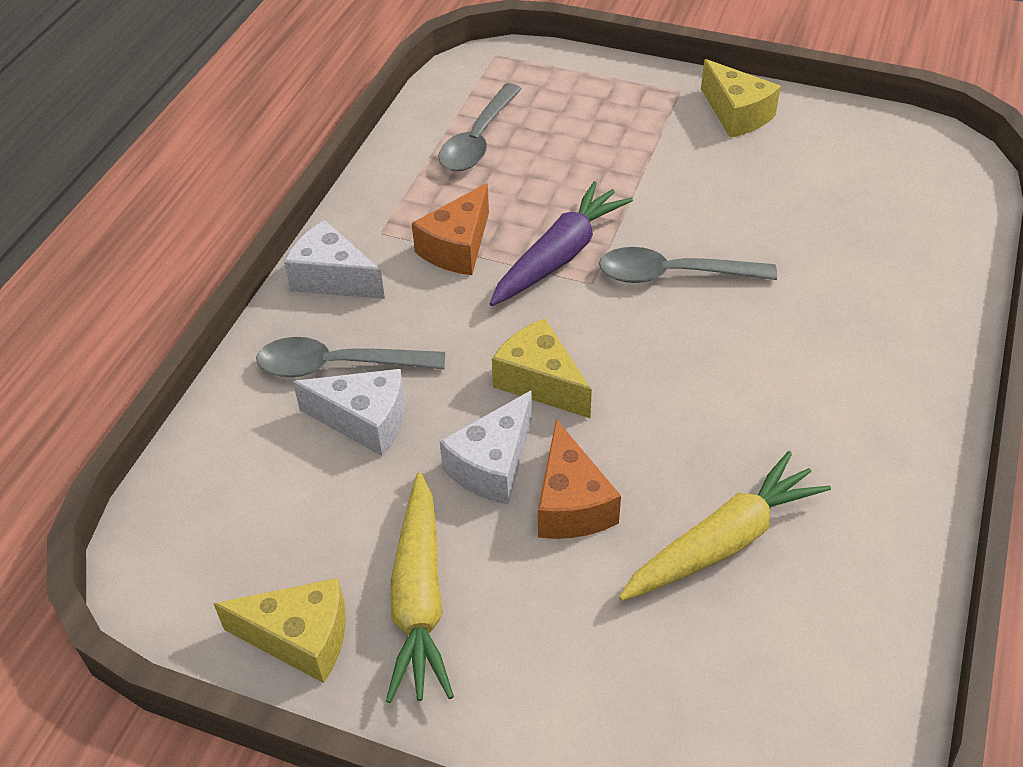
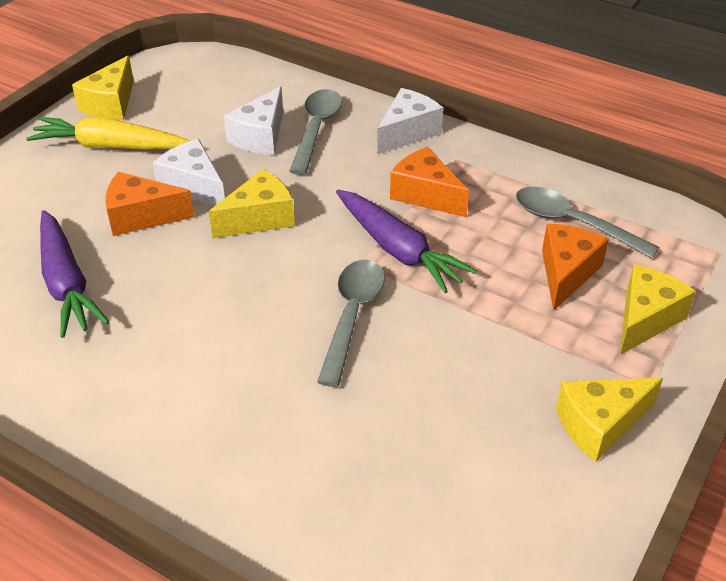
camera: 100 degrees right, 5 degrees down
(556, 140) = (566, 273): none -> orange cheese
(601, 94) = (645, 319): none -> yellow cheese
(722, 542) = (66, 283): yellow carrot -> purple carrot

